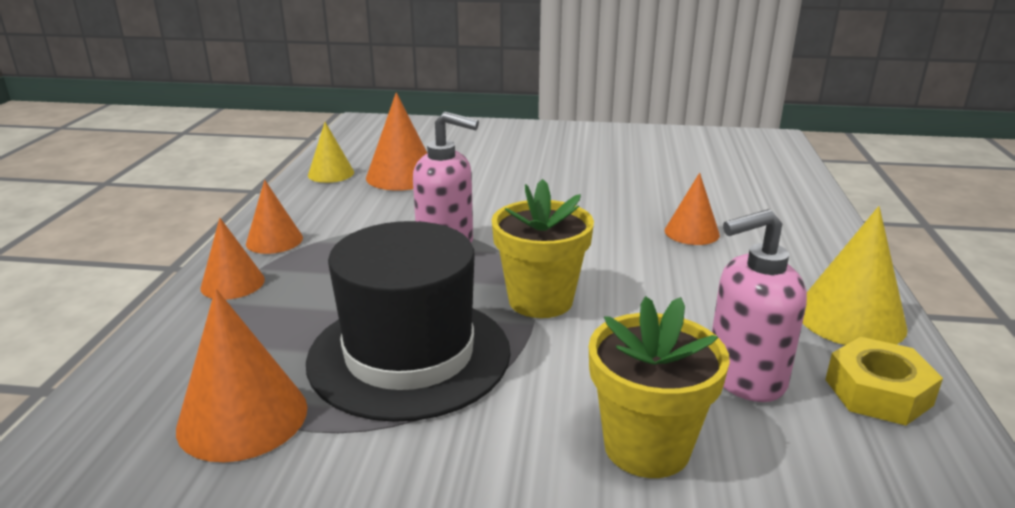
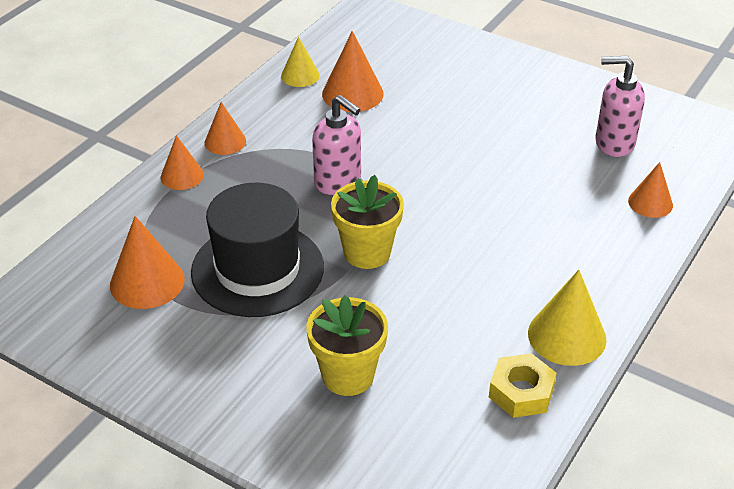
camera: 25 degrees right, 15 degrees up
(691, 232) = (531, 223): orange cone -> orange cone (650, 203)
(744, 377) = (447, 353): pink soap dispenser -> pink soap dispenser (614, 143)

